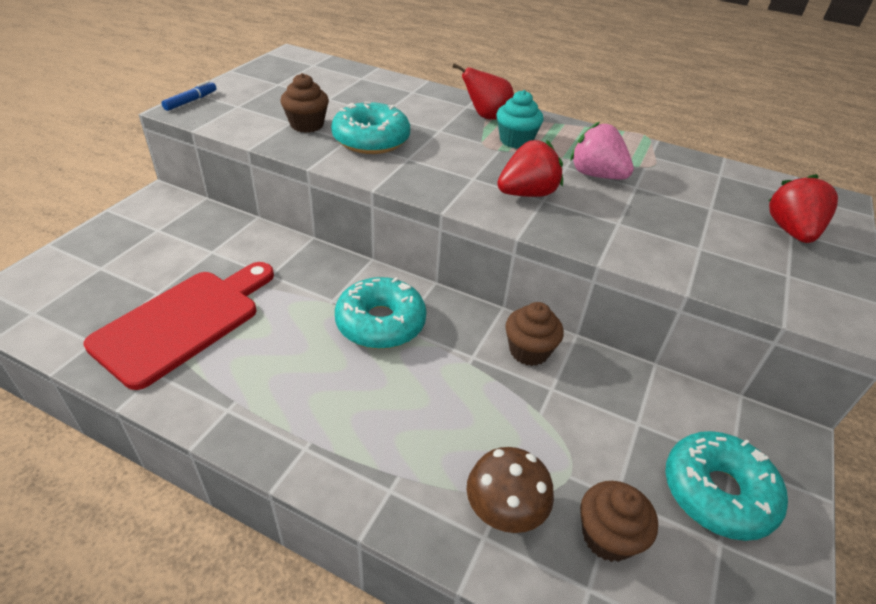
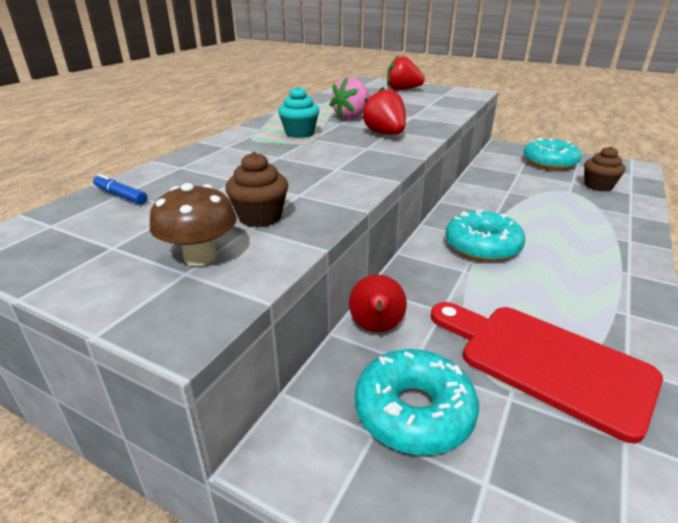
camera: 85 degrees left, 10 degrees down
(191, 101) = (149, 322): blue marker -> blue marker (121, 196)
(371, 140) = (299, 183): turquoise donut -> turquoise donut (413, 412)
(486, 117) = (252, 140): red pear -> red pear (376, 328)
(504, 512) = (609, 208): brown mushroom -> brown mushroom (200, 257)
(529, 351) = (480, 195): brown cupcake -> none

